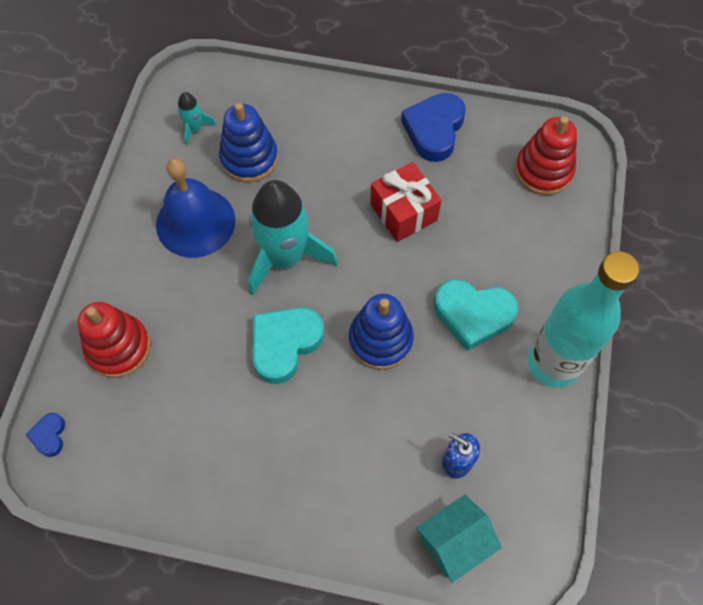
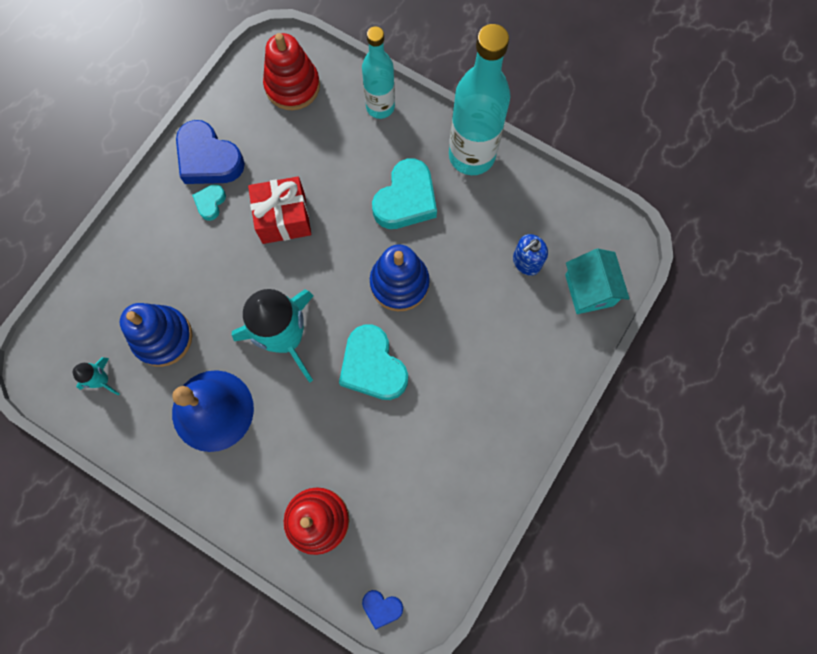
camera: 70 degrees left, 10 degrees up
(391, 147) = (210, 203): none -> turquoise heart
(562, 256) = (380, 107): none -> turquoise bottle

